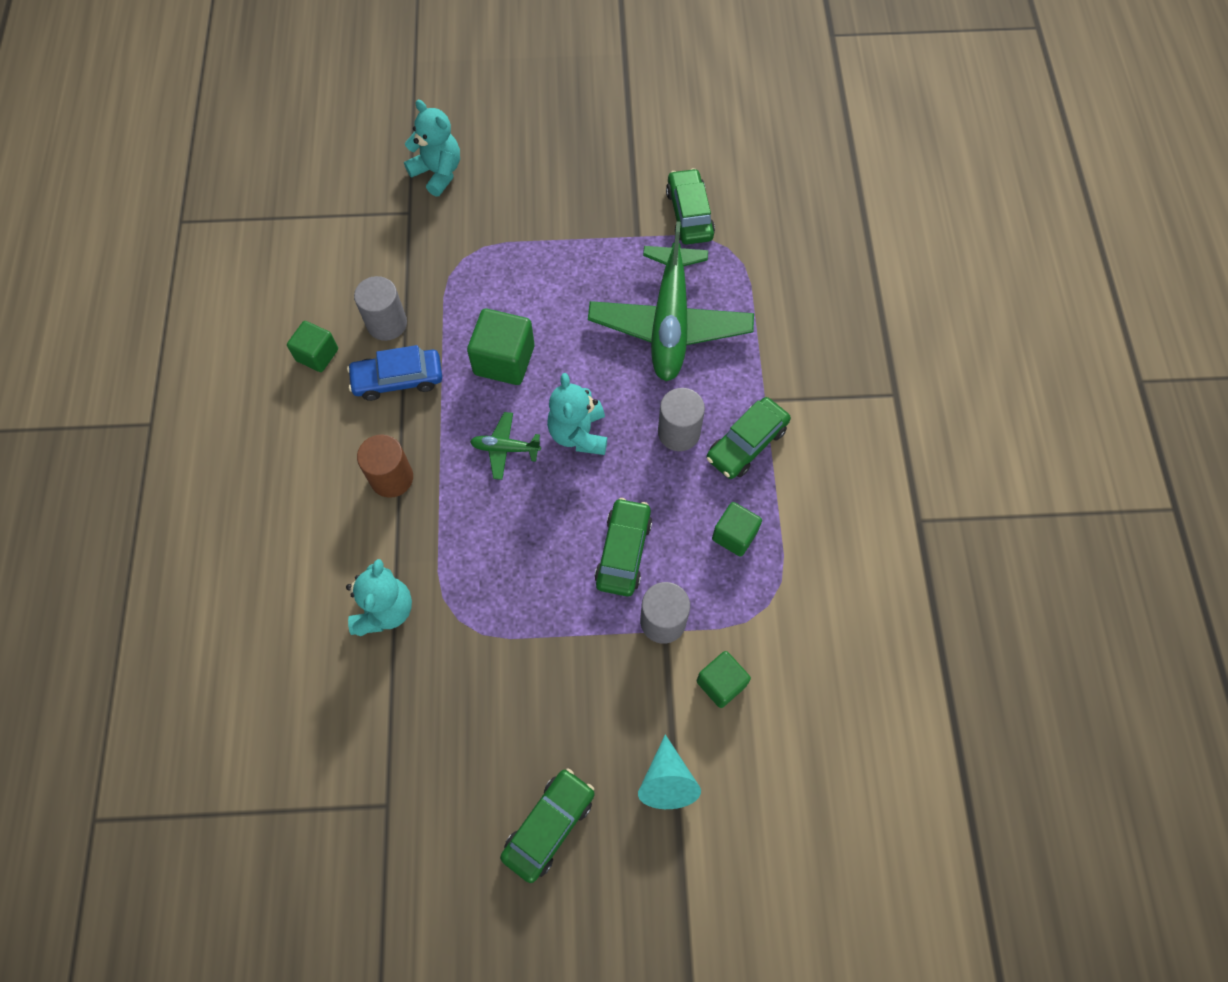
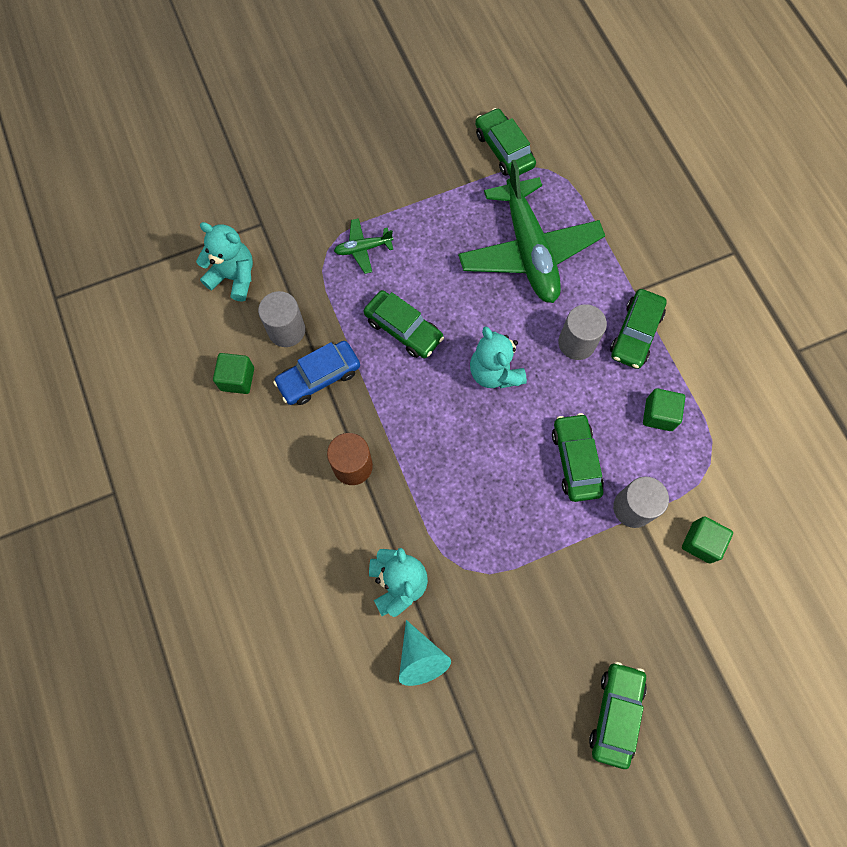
camera: 20 degrees left, 5 degrees up
(438, 173) = (271, 179): turquoise teddy bear -> turquoise teddy bear (234, 277)
(504, 360) = (403, 329): green cube -> green car
(505, 448) = (438, 406): green plane -> green plane (363, 248)
(667, 781) = (693, 639): turquoise cone -> turquoise cone (420, 658)

